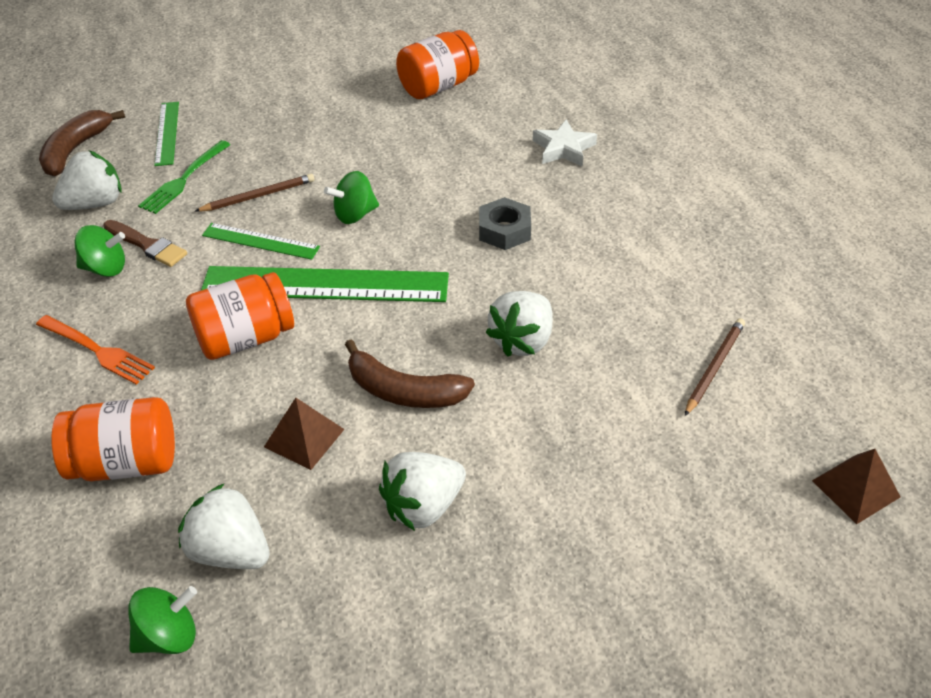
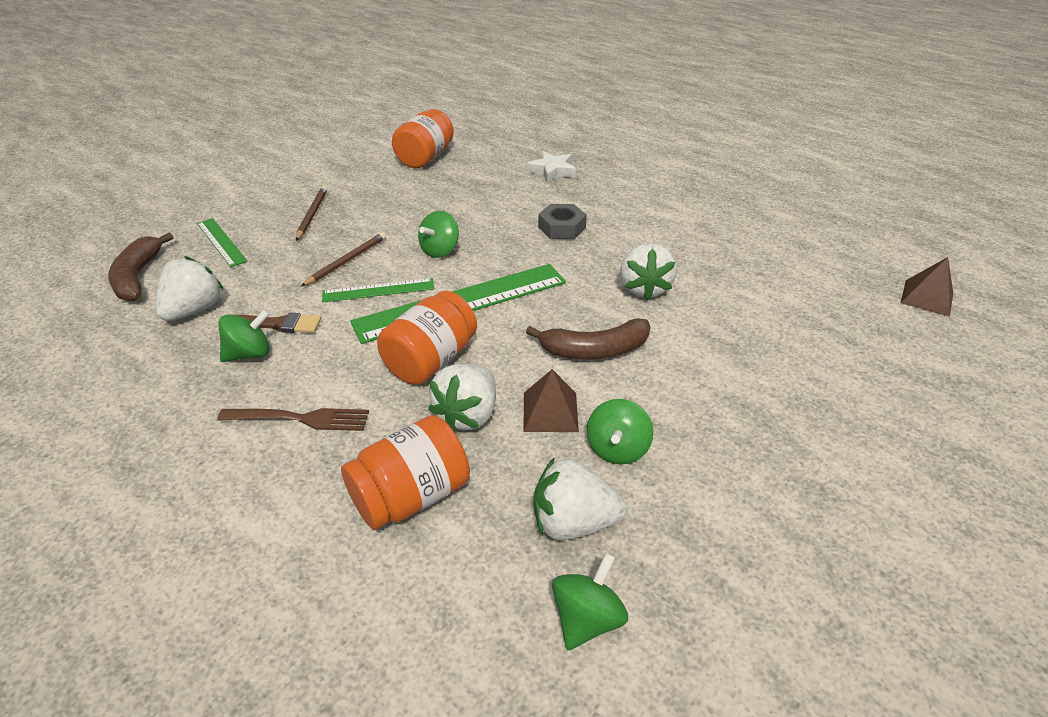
camera: 30 degrees left, 5 degrees down
(97, 350) = (300, 419): orange fork -> brown fork
(184, 179) = (267, 268): green fork -> none
(329, 502) = (617, 449): none -> green spinning top
(423, 506) = (688, 420): white strawberry -> white strawberry (468, 414)
(714, 367) = (778, 262): brown pencil -> brown pencil (312, 215)

